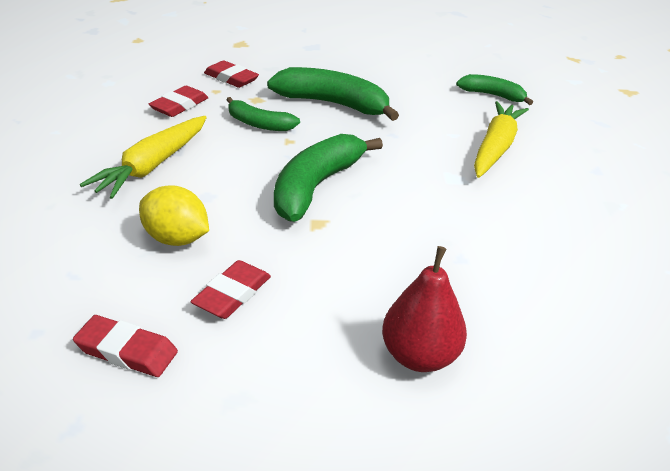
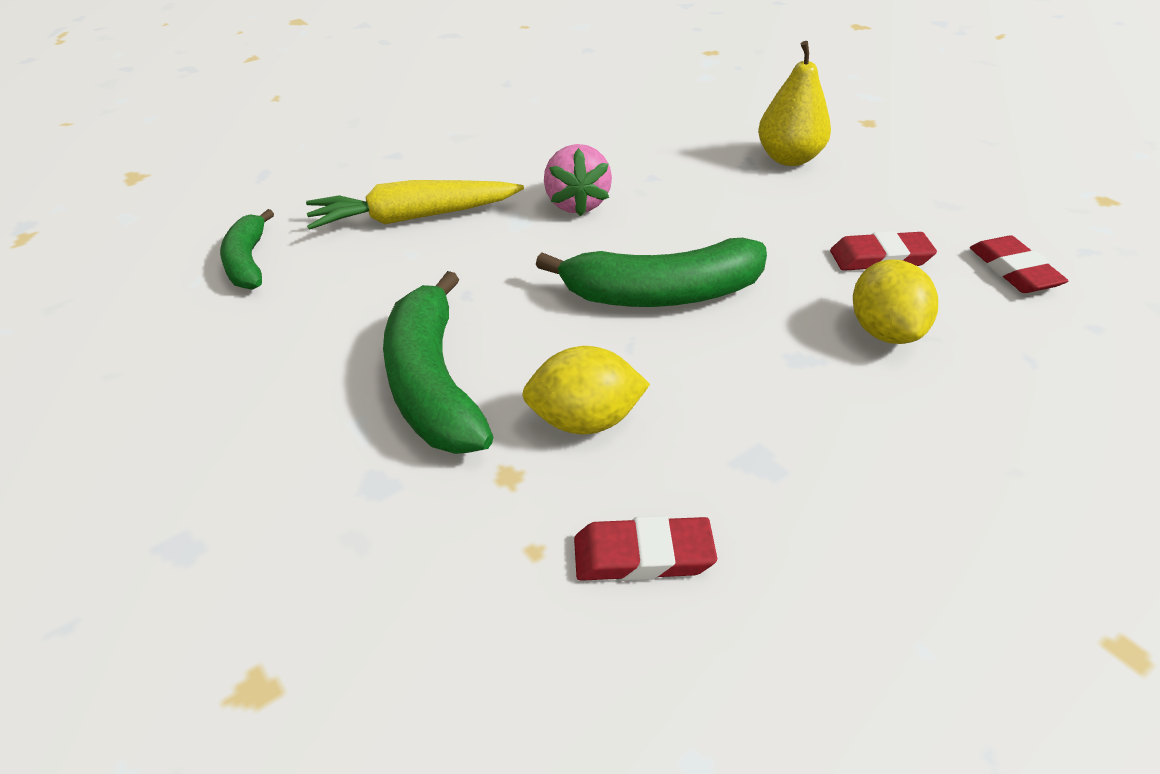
camera: 125 degrees left, 5 degrees up
(153, 165) = (818, 448): yellow carrot -> none
(231, 78) = (461, 566): red eraser -> none
(259, 124) = (584, 421): green banana -> yellow lemon
(419, 356) = (789, 158): red pear -> yellow pear
(454, 207) = (576, 204): none -> pink strawberry

